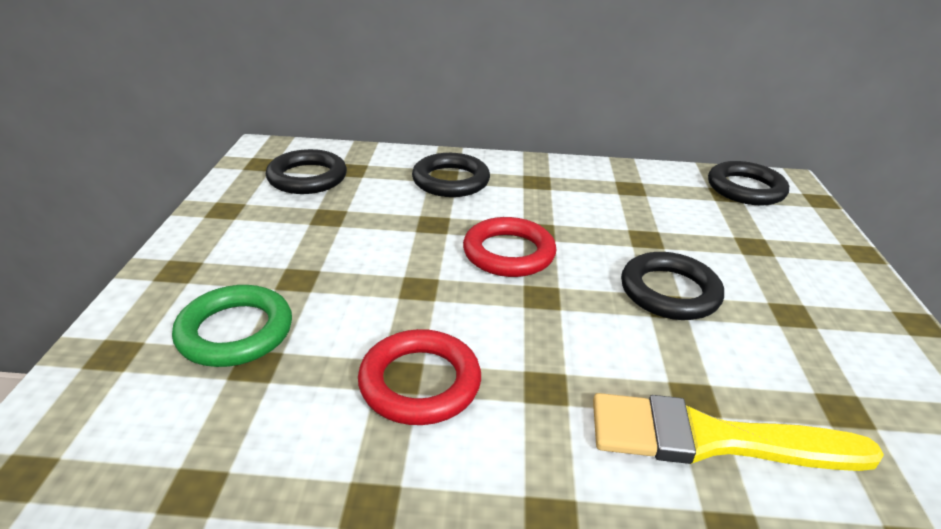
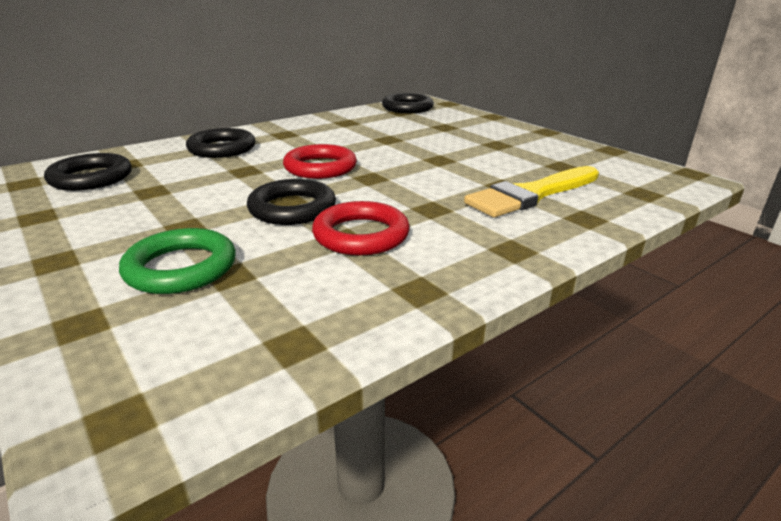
camera: 40 degrees left, 5 degrees down
(669, 292) = (433, 154): black ring -> black ring (292, 208)

